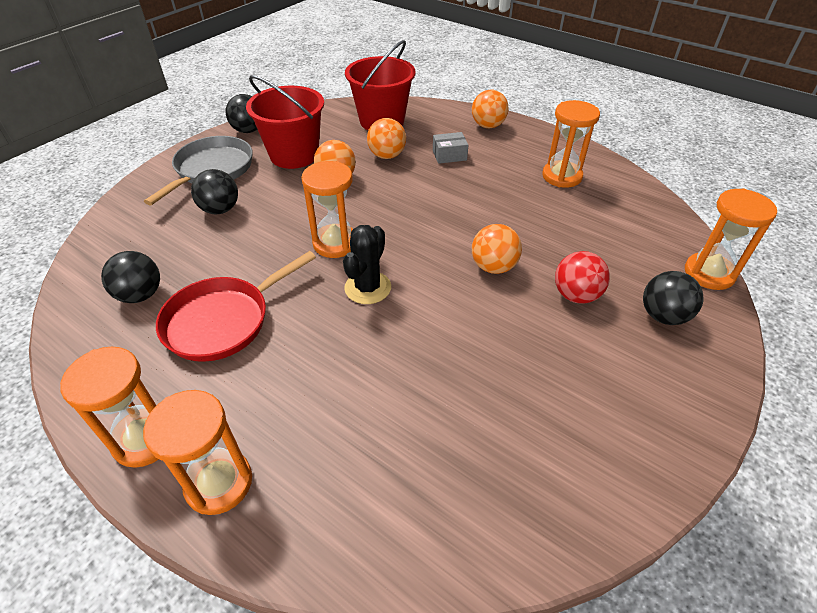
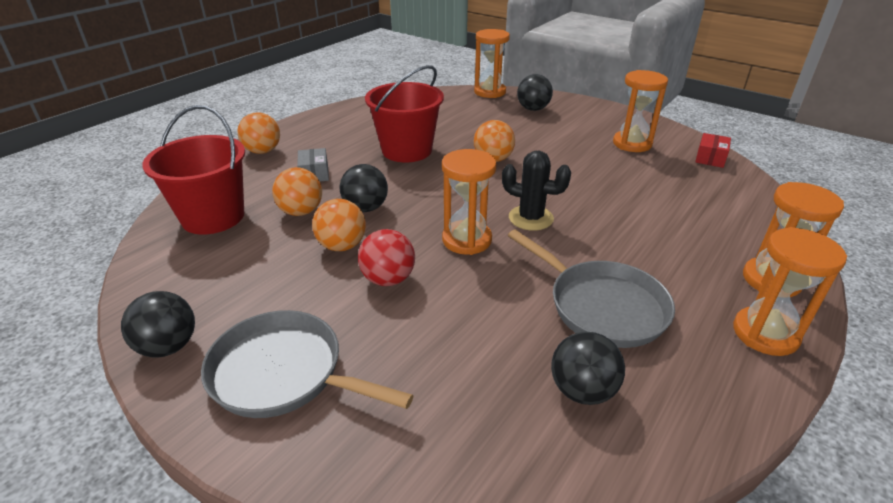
camera: 90 degrees left, 10 degrees down
(220, 209) = (396, 343): black ball -> black ball (365, 208)
(223, 321) = (601, 306): red pan -> grey pan
(294, 155) = (270, 286): red bucket -> red bucket (407, 150)
(538, 527) = (710, 158): none -> red box
(562, 176) = (368, 124): orange hourglass -> orange hourglass (632, 144)
(576, 295) = (520, 132): red ball -> red ball (388, 279)

